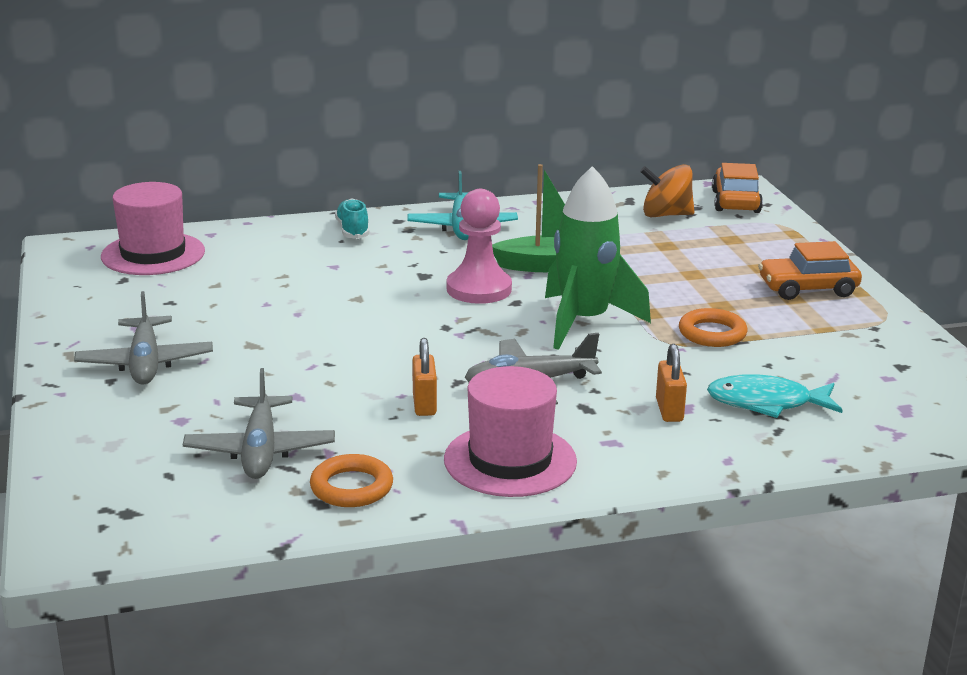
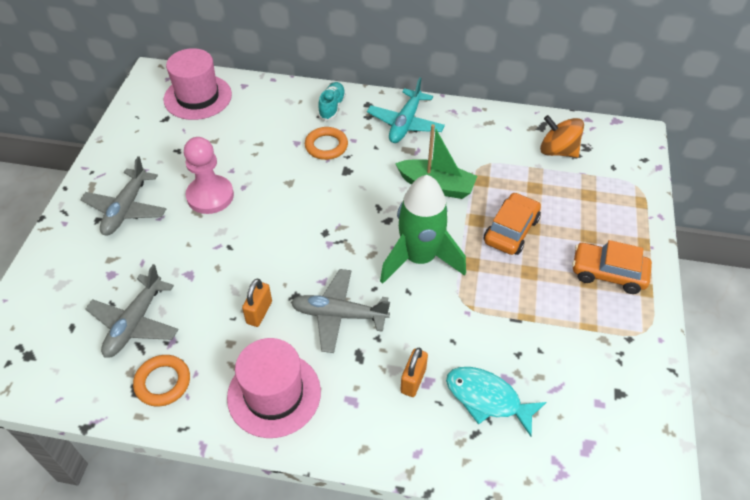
camera: 25 degrees right, 25 degrees up
(479, 289) = (372, 197): pink pawn -> pink pawn (210, 196)
(712, 333) = (501, 303): orange ring -> orange ring (326, 146)
(736, 202) = (621, 150): orange car -> orange car (511, 230)

